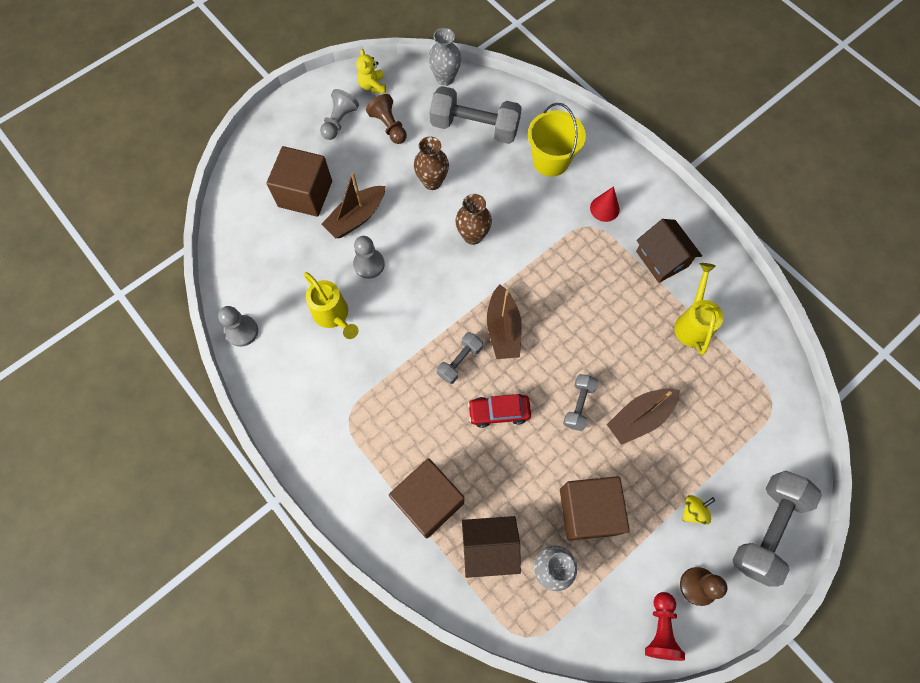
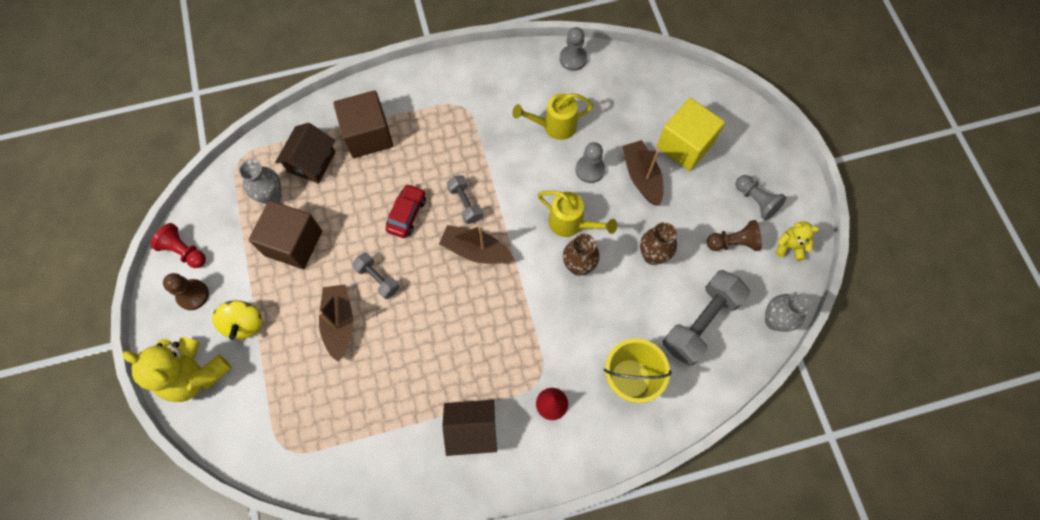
camera: 115 degrees right, 0 degrees up
(305, 194) = (685, 145): brown cube -> yellow cube
(692, 323) = (394, 420): yellow watering can -> yellow watering can (570, 223)
(693, 511) = (244, 324): yellow spinning top -> yellow spinning top, size x1.57
(766, 529) = (195, 374): grey dumbbell -> yellow teddy bear

